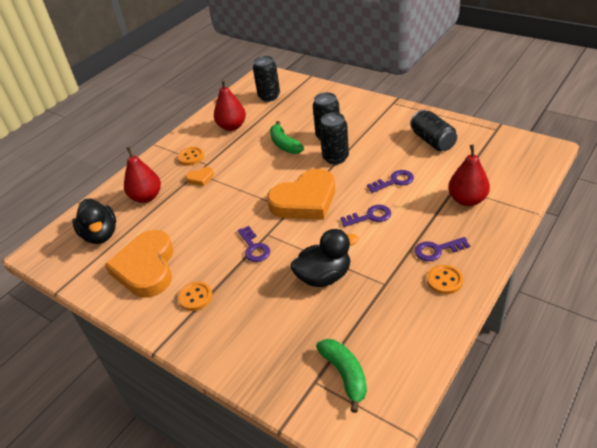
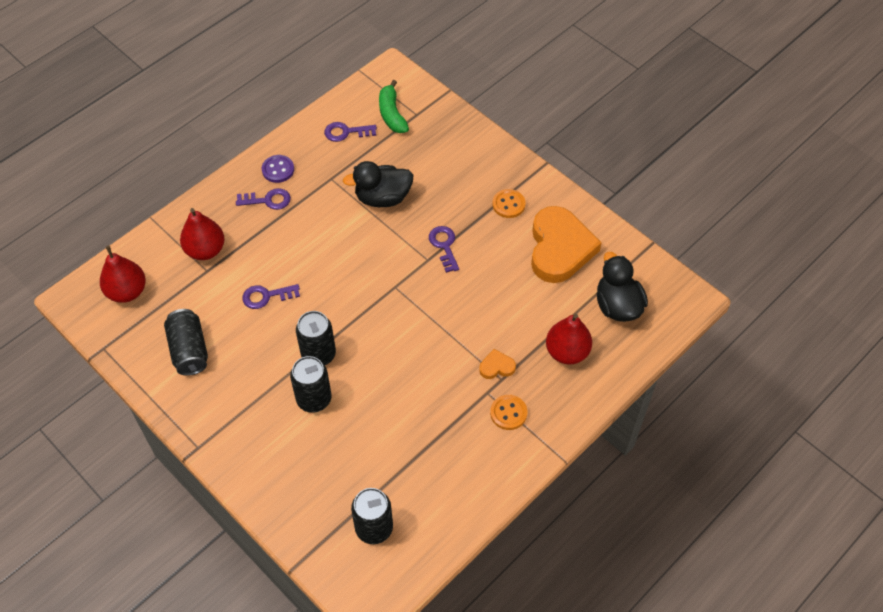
camera: 175 degrees left, 15 degrees up
(232, 126) = (444, 465): red pear -> red pear (127, 291)
(284, 144) = (376, 400): green banana -> none
(305, 200) = (375, 295): orange heart -> none
(370, 216) = (313, 255): purple key -> purple key (346, 132)
(444, 280) = (278, 170): orange button -> purple button

